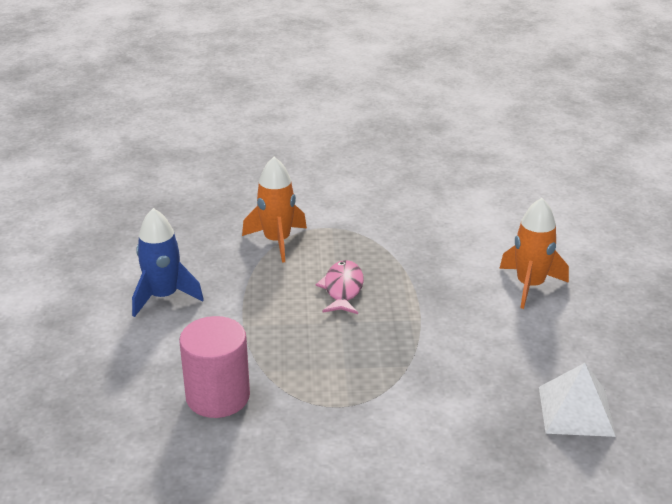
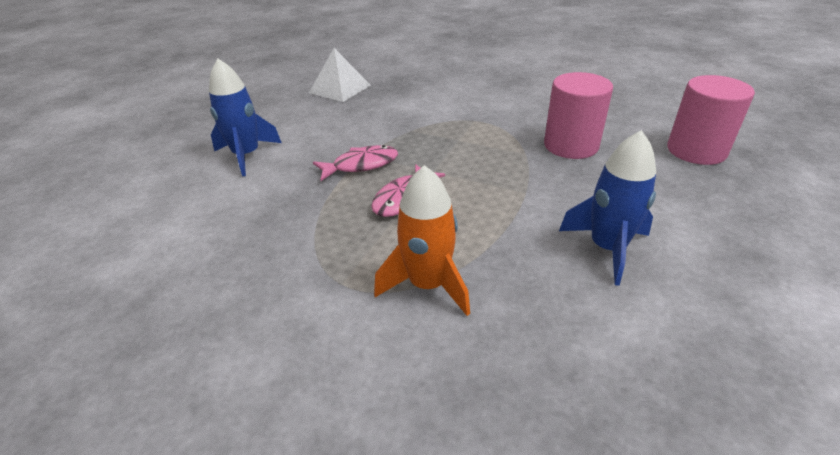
camera: 150 degrees left, 5 degrees up
(75, 431) = (696, 151): none -> pink cylinder
(412, 308) = (361, 165): none -> pink fish
(530, 285) = (247, 155): orange rocket -> blue rocket

